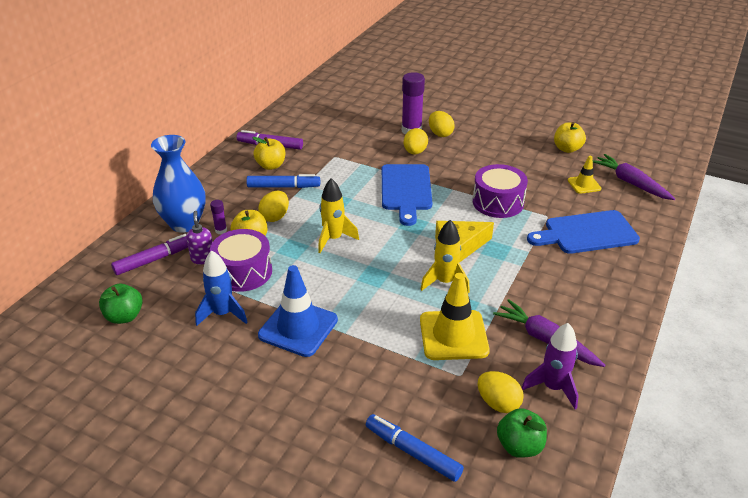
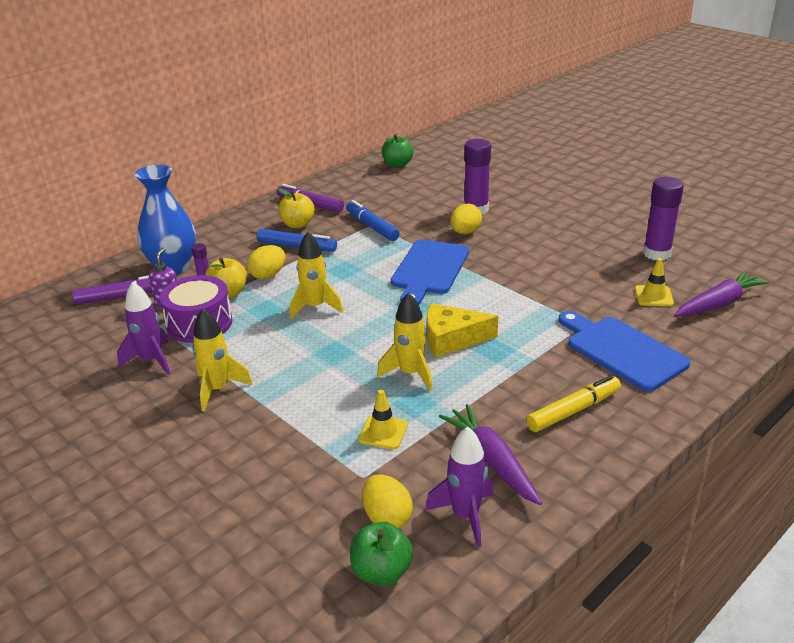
camera: 20 degrees right, 5 degrees down
(124, 316) = (57, 345): green apple -> green apple (397, 165)
(223, 314) = (151, 361): blue rocket -> purple rocket
(298, 327) = (218, 389): blue traffic cone -> yellow rocket
(413, 452) = (254, 547): blue marker -> blue marker (372, 227)
(440, 134) = (508, 217): yellow egg -> none
(453, 335) = (383, 432): yellow traffic cone -> yellow traffic cone, size x0.53
(498, 202) = (530, 299): purple drum -> none
(567, 149) = (657, 254): yellow apple -> purple glue stick
(579, 288) = (573, 411): none -> yellow marker
(586, 233) = (622, 351): blue cutting board -> blue cutting board turned 45 degrees clockwise
(631, 183) = (718, 304): purple carrot -> purple carrot turned 75 degrees clockwise

